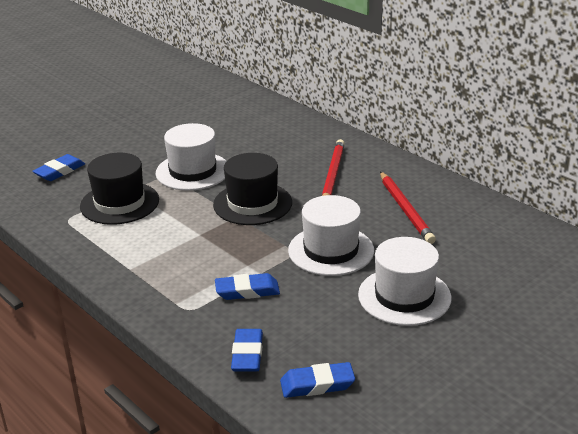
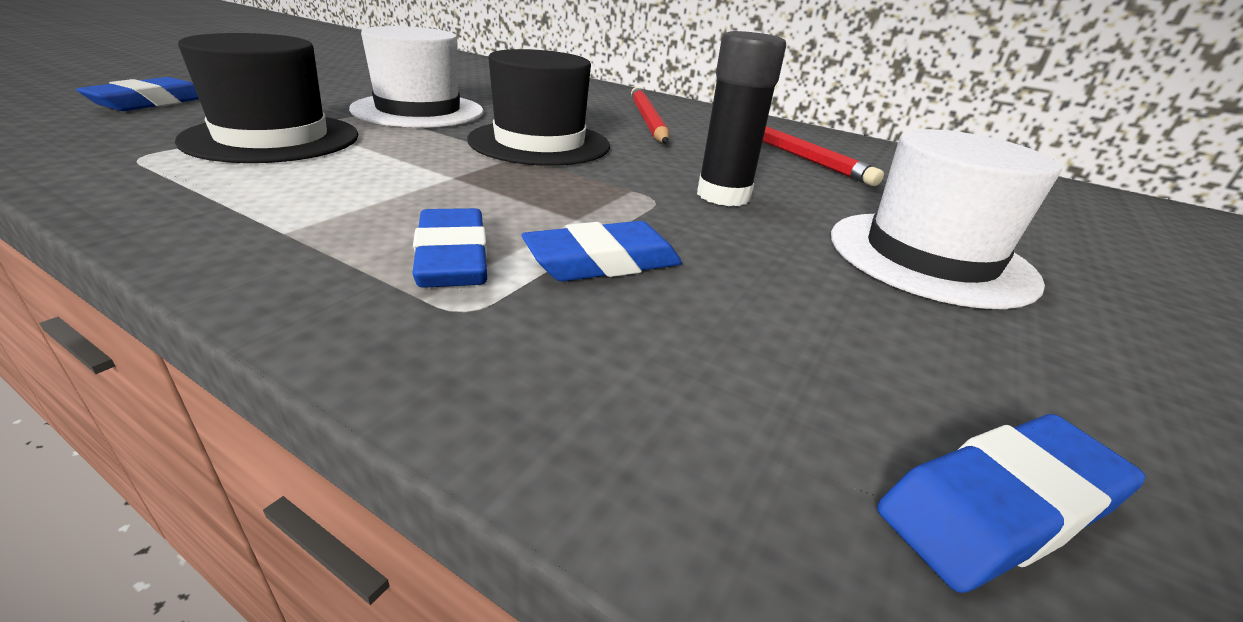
camera: 20 degrees left, 0 degrees up
(247, 354) = (701, 425): blue eraser -> blue eraser (452, 258)
(331, 250) = (723, 196): white hat -> black glue stick

